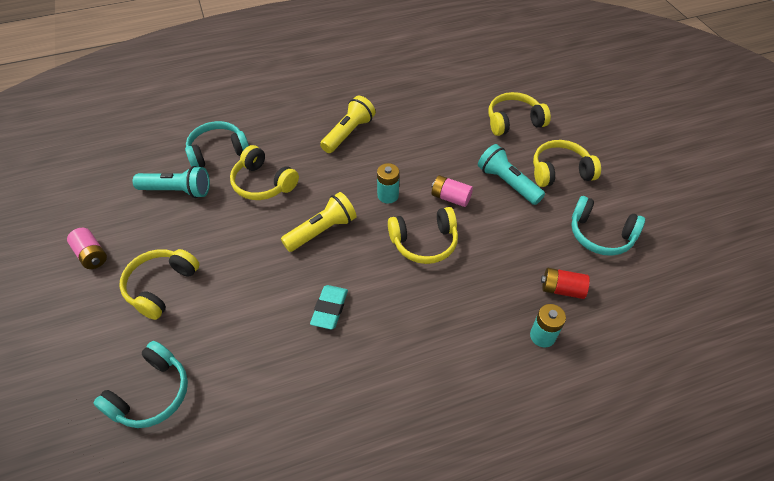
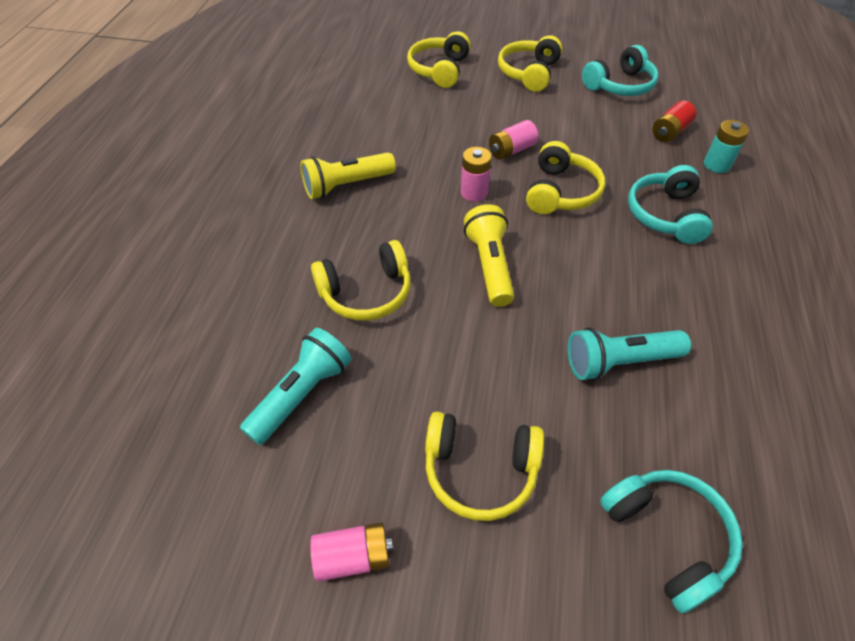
camera: 60 degrees left, 0 degrees up
(161, 286) = (480, 471): yellow headphones -> yellow headphones turned 45 degrees counterclockwise
(218, 152) = (263, 321): turquoise headphones -> turquoise headphones (665, 215)
(329, 309) = (612, 301): turquoise eraser -> none
(348, 133) = (347, 185): yellow flashlight -> yellow flashlight turned 90 degrees counterclockwise
(388, 195) = (474, 192): turquoise battery -> pink battery
(507, 183) = (519, 108): turquoise flashlight -> turquoise flashlight (619, 362)

